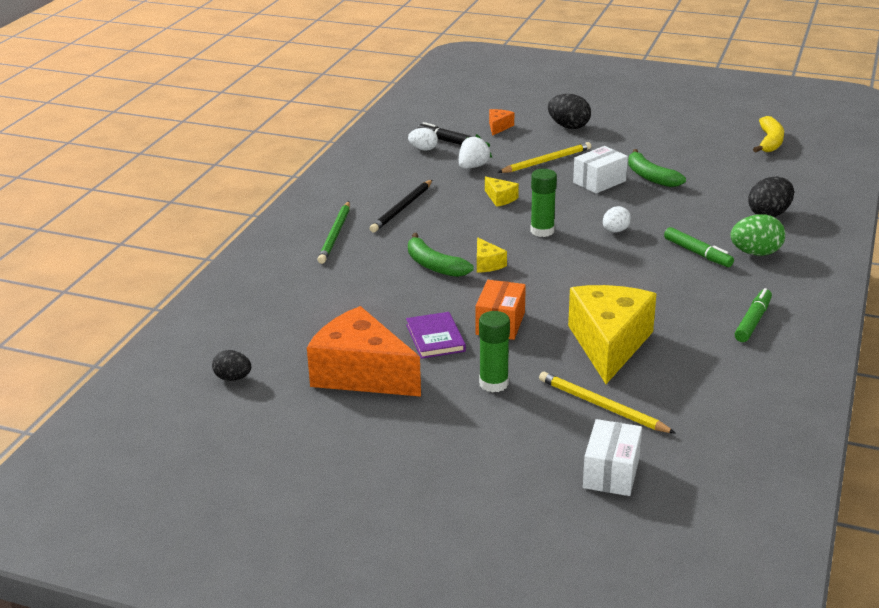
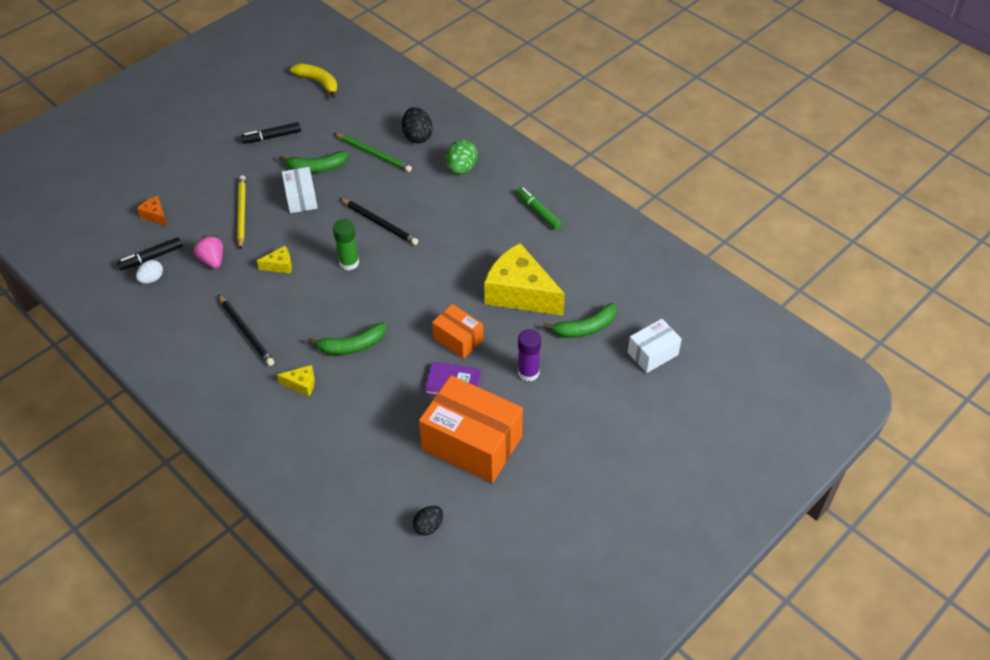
camera: 65 degrees left, 20 degrees up
(335, 235) = (256, 391): green pencil -> green pencil (374, 154)
(361, 374) = (472, 443): orange cheese -> orange box
(473, 167) = (212, 260): white strawberry -> pink strawberry
(487, 264) = (373, 313): yellow cheese -> yellow cheese (301, 384)
(493, 383) = (528, 372): green glue stick -> purple glue stick
(568, 126) = (194, 174): black egg -> none
(602, 406) = (585, 328): yellow pencil -> green banana
(611, 473) = (652, 353): white box -> white box turned 75 degrees counterclockwise
(615, 231) = (380, 223): white egg -> black pencil
(662, 144) = (272, 137): none -> black marker
(697, 253) = (441, 196): green marker -> none

